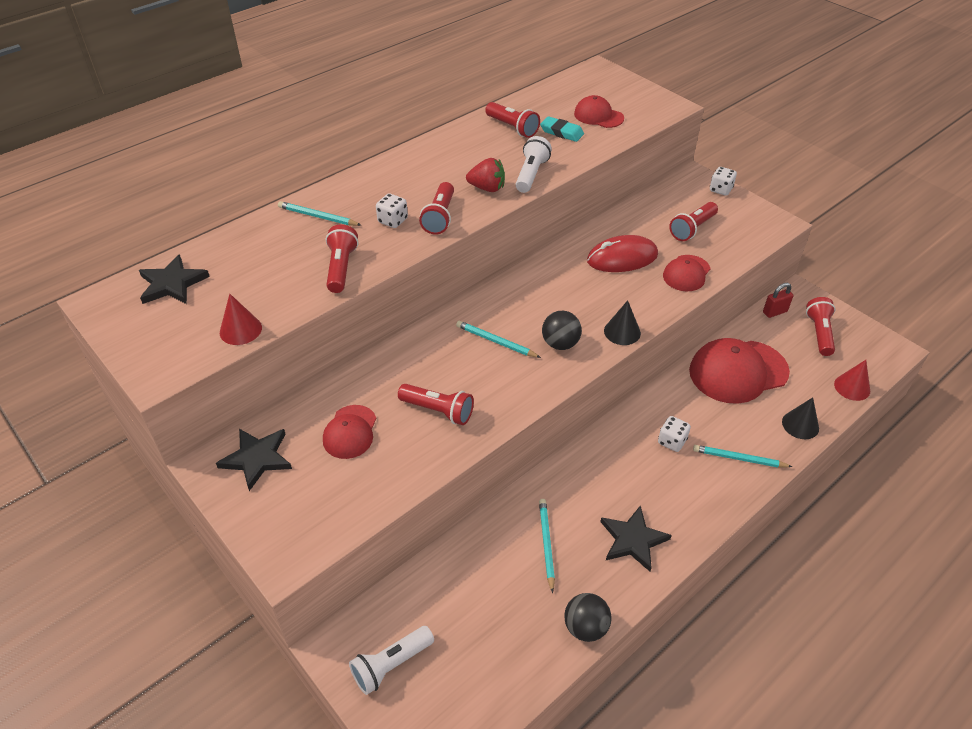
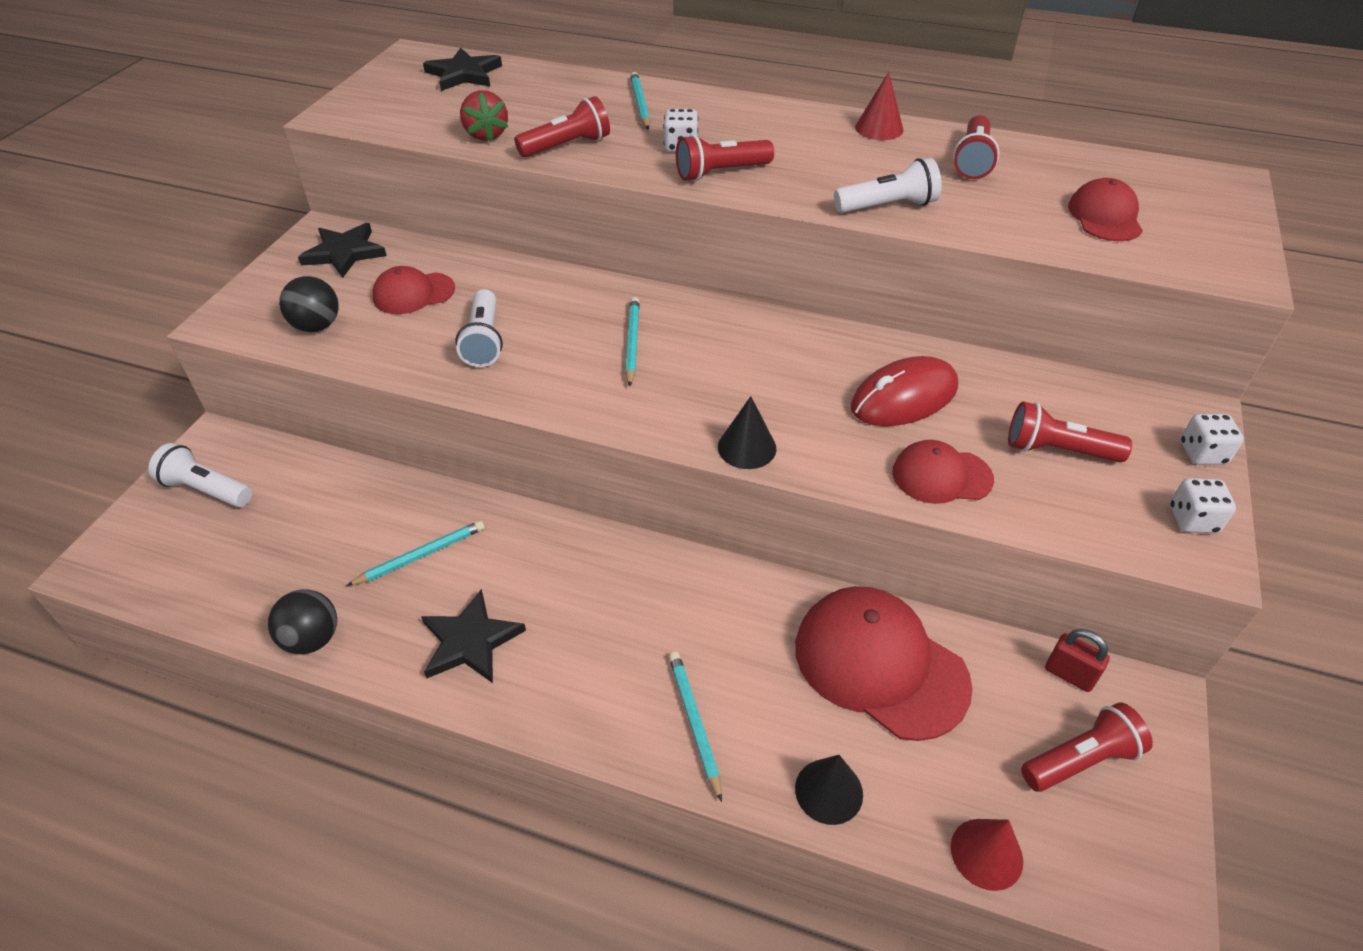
camera: 60 degrees right, 0 degrees up
(240, 330) = (424, 129): red cone -> red cone (879, 128)
(438, 411) = (484, 341): red flashlight -> white flashlight
(487, 188) = (817, 185): red strawberry -> red strawberry (486, 135)
(560, 344) = (673, 397): black ball -> black ball (317, 326)
(561, 132) = (1018, 199): turquoise eraser -> none
(622, 258) = (904, 397): red mouse -> red mouse turned 75 degrees counterclockwise
(672, 441) = (672, 626): white dice -> white dice (1193, 520)

